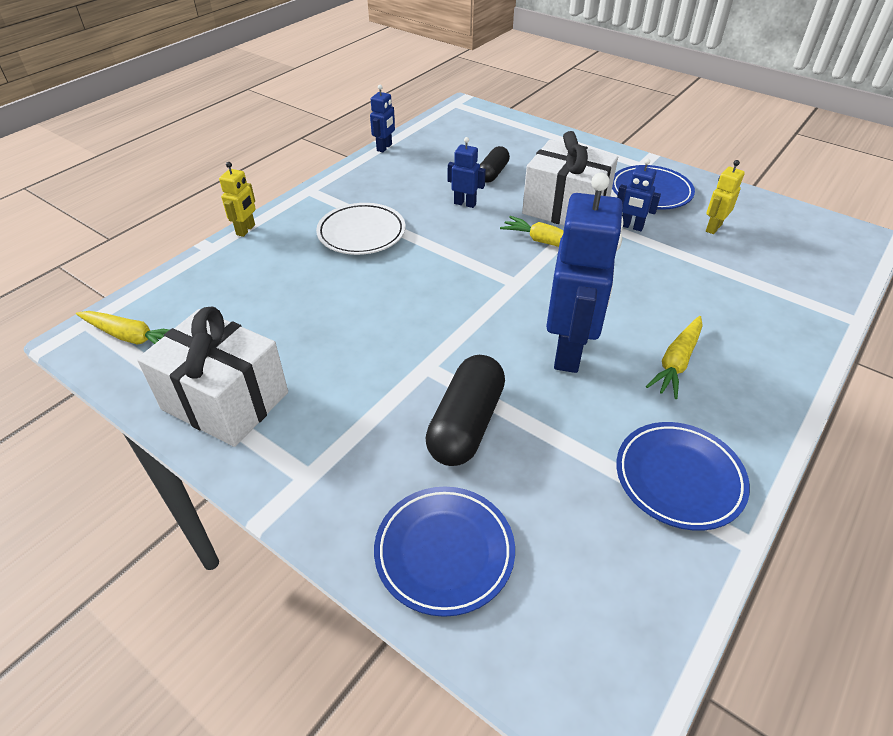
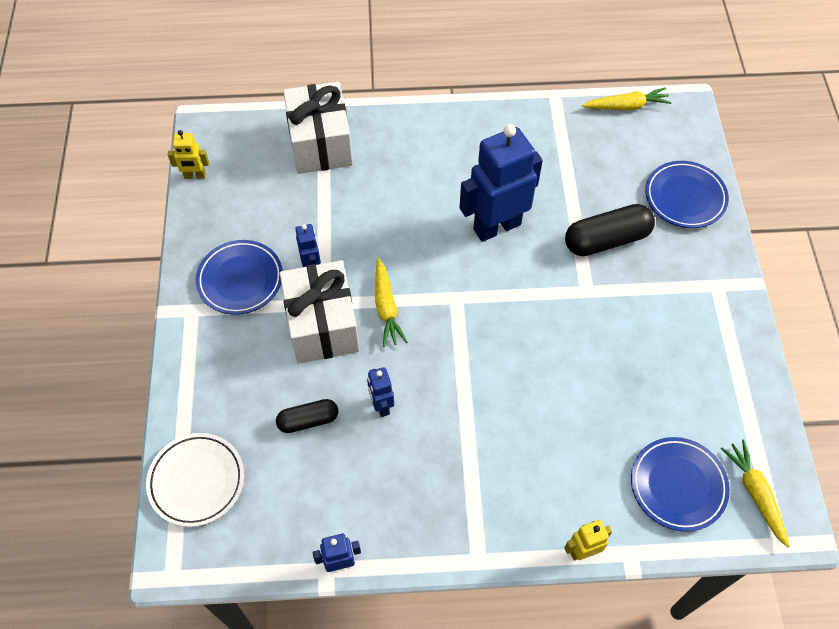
camera: 130 degrees left, 15 degrees up
(225, 401) = (726, 374): white gift -> white gift (320, 144)
(361, 233) = (498, 450): white plate -> white plate (196, 481)
(676, 362) = (453, 171): yellow carrot -> yellow carrot (626, 106)
(679, 478) = (543, 133): blue plate -> blue plate (678, 485)
(713, 228) = (267, 215): yellow robot -> yellow robot (195, 176)

